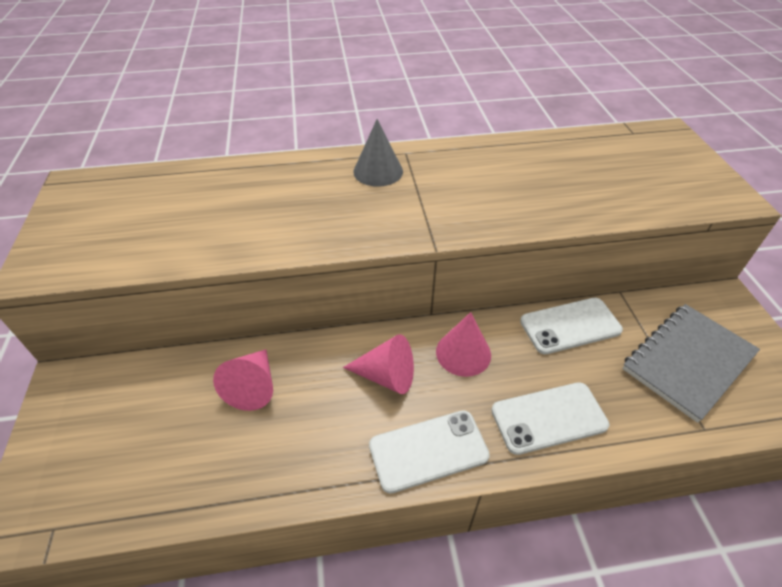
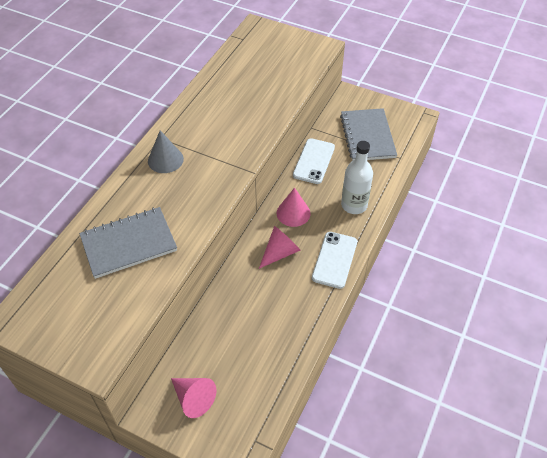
camera: 55 degrees left, 5 degrees up
(229, 207) = (128, 244): none -> grey notebook
(253, 387) = (237, 315): pink cone -> pink cone (194, 399)
(549, 418) = (354, 205): white phone -> white bottle

